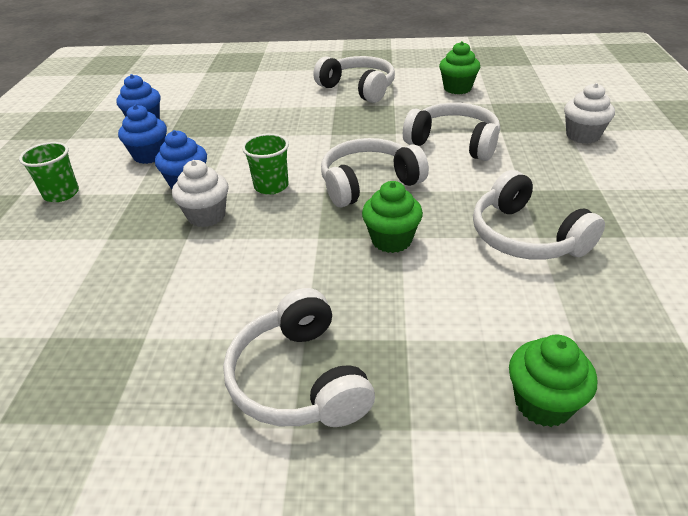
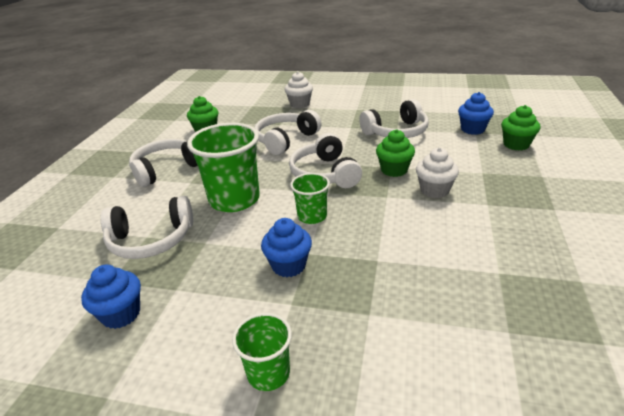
camera: 80 degrees left, 5 degrees down
(150, 155) = (214, 300): blue cupcake -> blue cupcake (472, 129)
(206, 216) = (347, 250): white cupcake -> white cupcake (434, 190)
(300, 379) = (520, 206): white headphones -> white headphones (151, 239)
(303, 135) = (234, 199): none -> green cup

